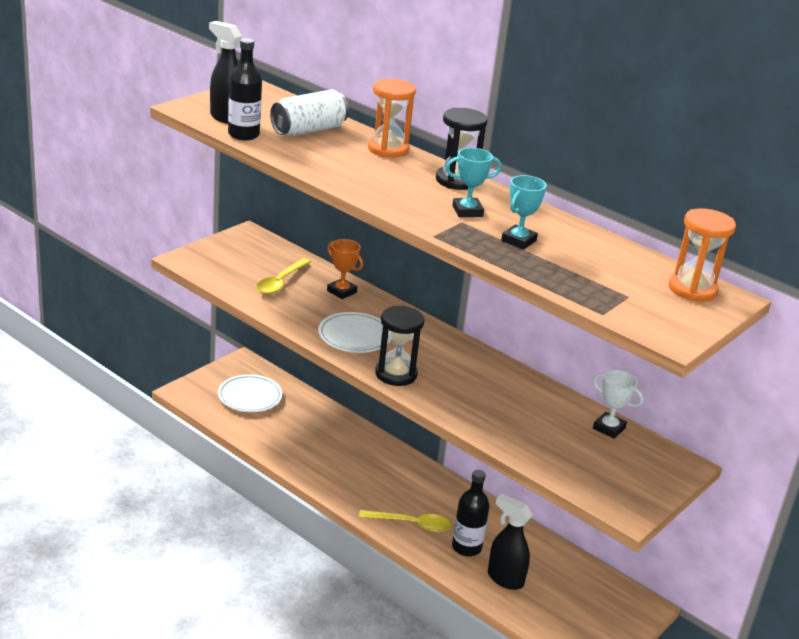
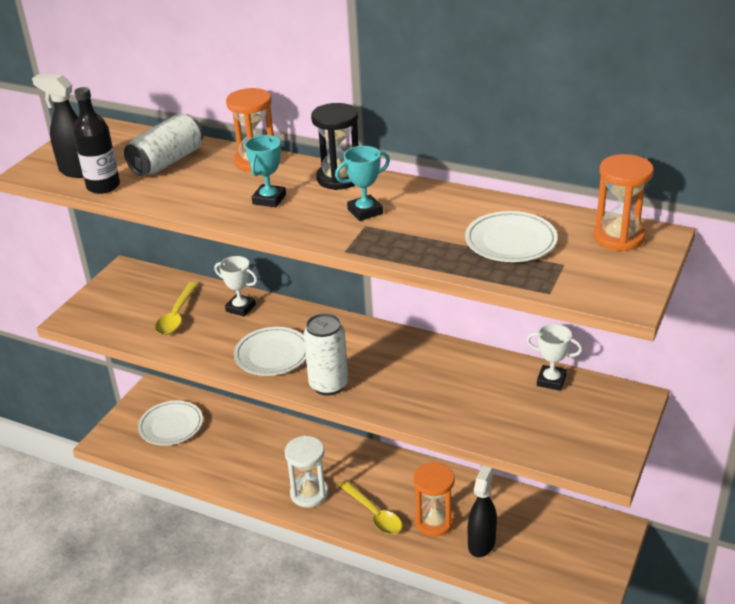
camera: 10 degrees left, 5 degrees up
(342, 291) = (240, 308): orange trophy -> white trophy
(356, 489) = (309, 493): none -> white hourglass
(396, 374) = (328, 385): black hourglass -> white can
(411, 524) = (374, 514): yellow spoon -> yellow spoon turned 60 degrees clockwise
(466, 547) = (434, 521): black bottle -> orange hourglass
(505, 579) = (481, 543): black spray bottle -> black spray bottle turned 90 degrees clockwise
(518, 241) = (430, 231): turquoise trophy -> turquoise trophy (269, 199)
(589, 267) = (510, 242): none -> white plate

